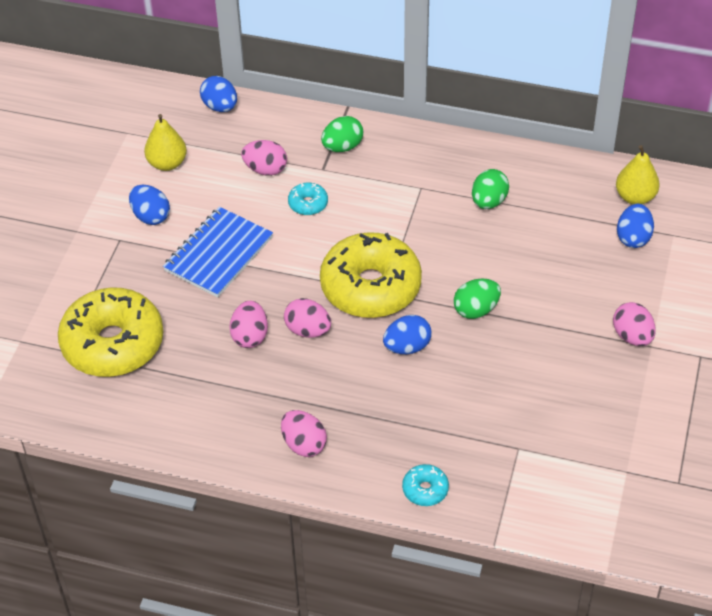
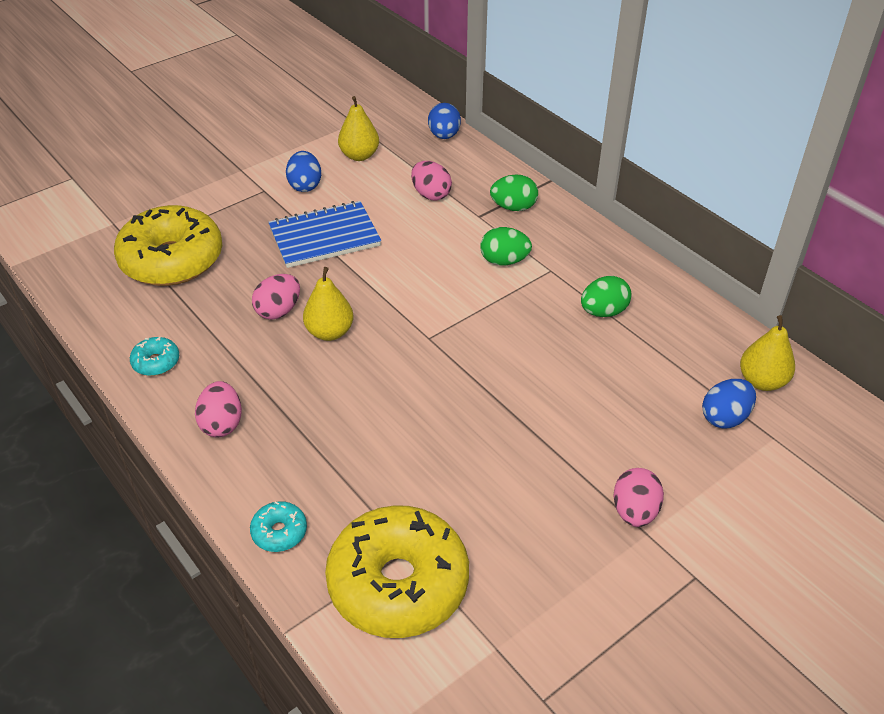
camera: 35 degrees right, 5 degrees down
(308, 204) = (438, 235): turquoise donut -> turquoise donut (156, 362)
(308, 330) = (330, 332): pink egg -> yellow pear
(370, 287) = (421, 326): yellow donut -> yellow donut (398, 583)
(407, 347) = (399, 394): blue egg -> none
(476, 310) = (497, 397): green egg -> green egg (504, 261)

